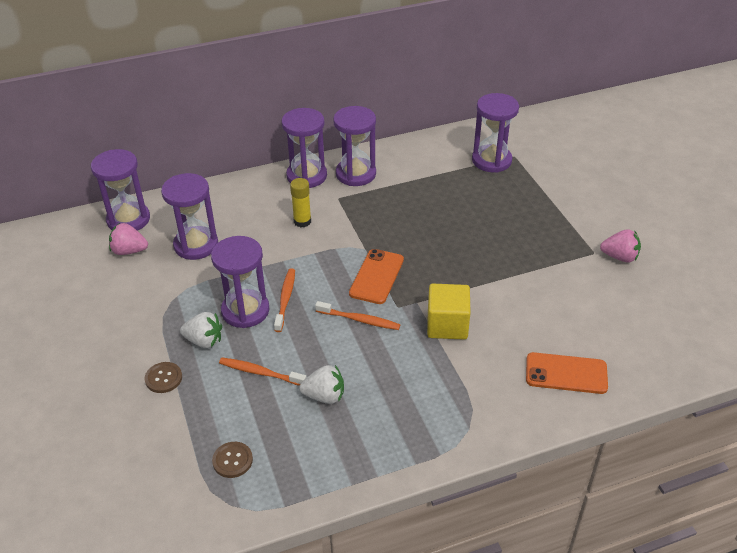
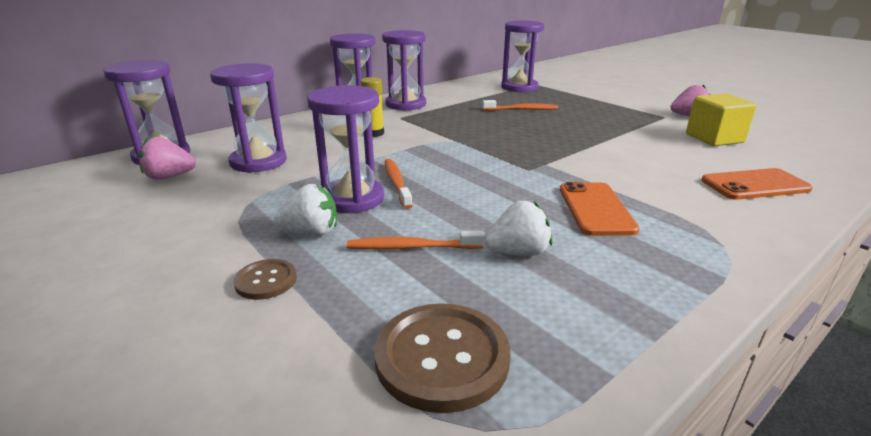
camera: 20 degrees left, 15 degrees down
(232, 460) = (442, 357): brown button -> brown button, size x1.84
(359, 320) = (497, 184): orange toothbrush -> orange toothbrush (522, 109)
(376, 276) = (485, 154): orange phone -> orange phone (596, 209)
(447, 325) = (594, 173): yellow cube -> yellow cube (714, 138)

